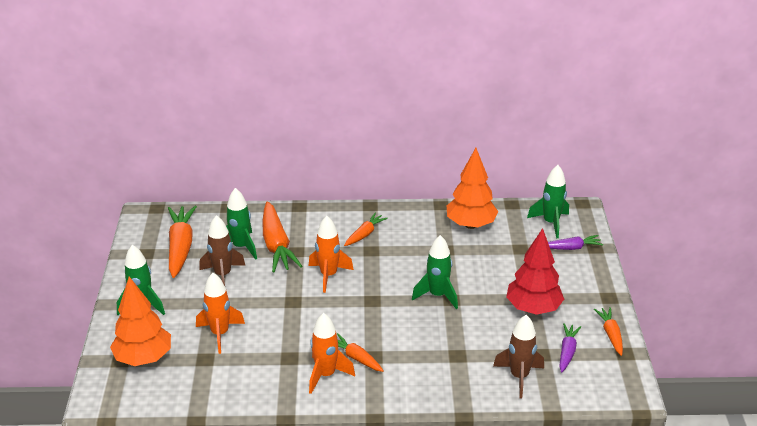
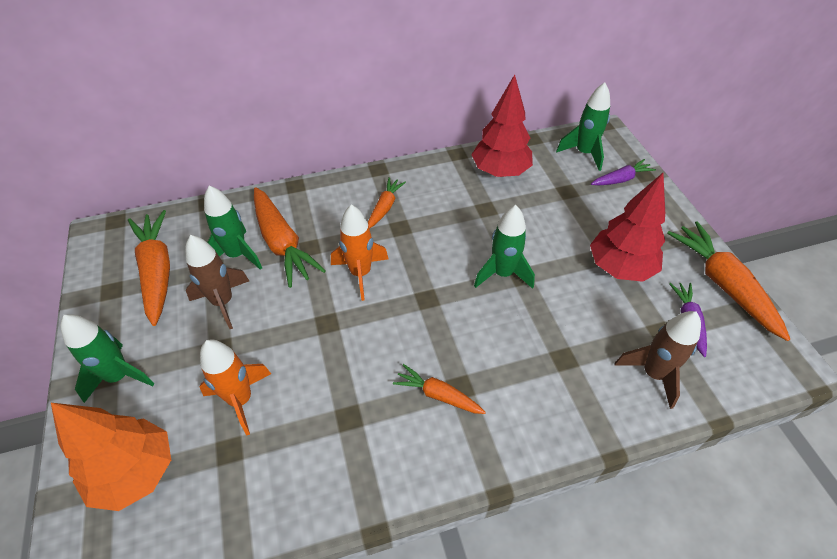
camera: 15 degrees left, 15 degrees up
(326, 375) = (408, 435): orange rocket -> none
(470, 225) = (500, 172): orange tree -> red tree
(611, 334) = (723, 284): orange carrot -> orange carrot, size x1.81

